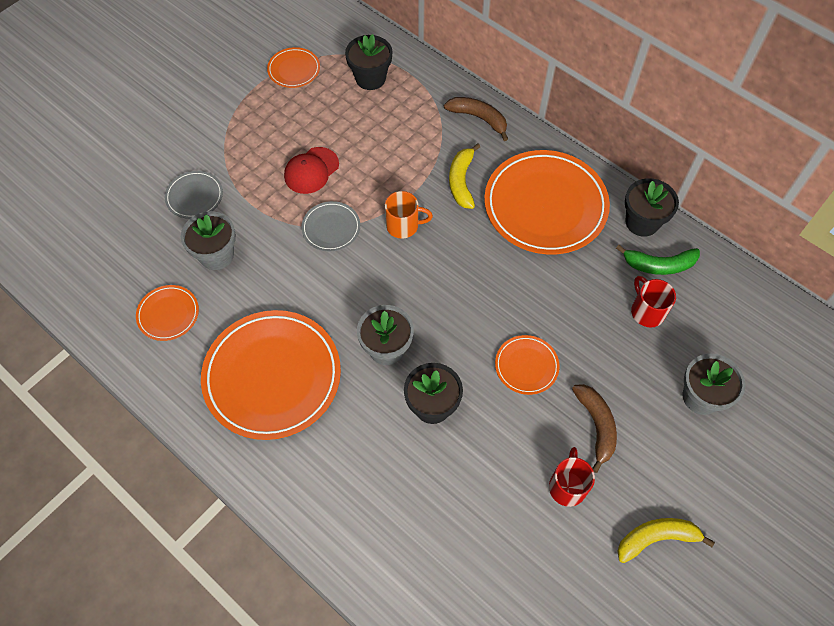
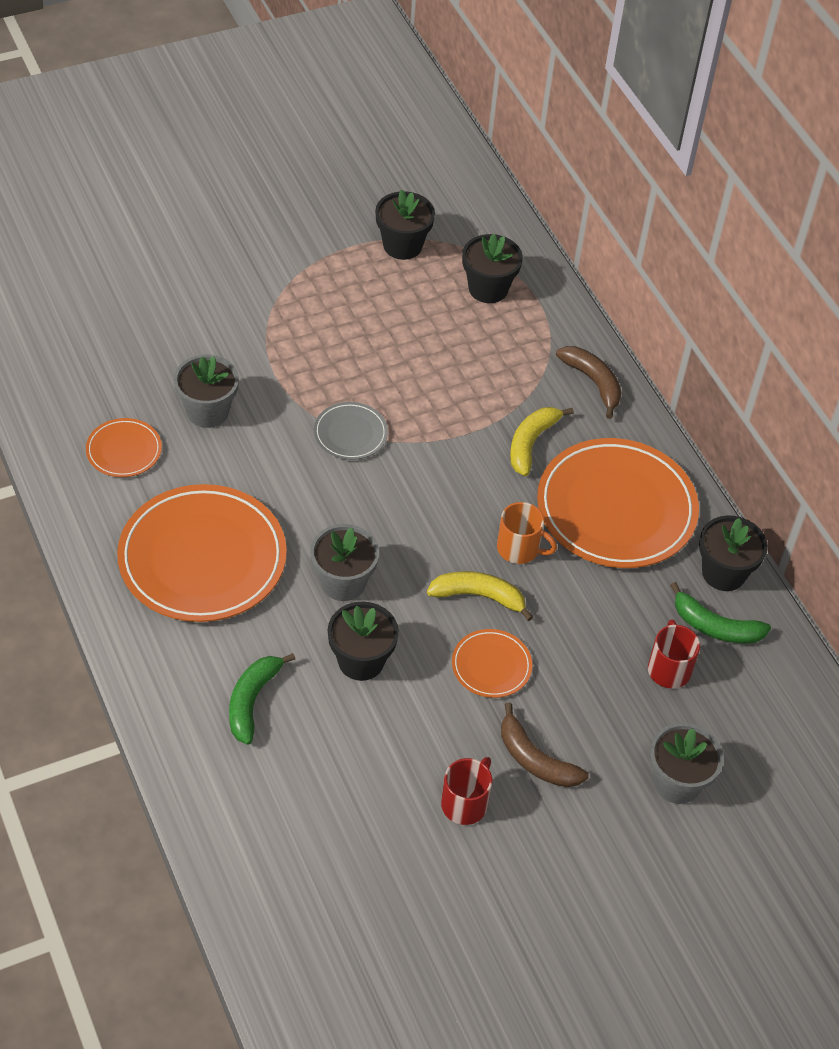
camera: 20 degrees right, 10 degrees down
(194, 196) = (215, 340): grey plate -> none
(294, 70) = (402, 245): orange plate -> black flower pot
(311, 170) = (362, 364): red cap -> none
(369, 477) = (252, 701): none -> green banana
(403, 225) = (435, 464): orange mug -> orange mug (519, 549)
(596, 426) = (535, 759): brown banana -> brown banana turned 120 degrees clockwise
(656, 538) = (534, 897): yellow banana -> yellow banana (479, 596)

